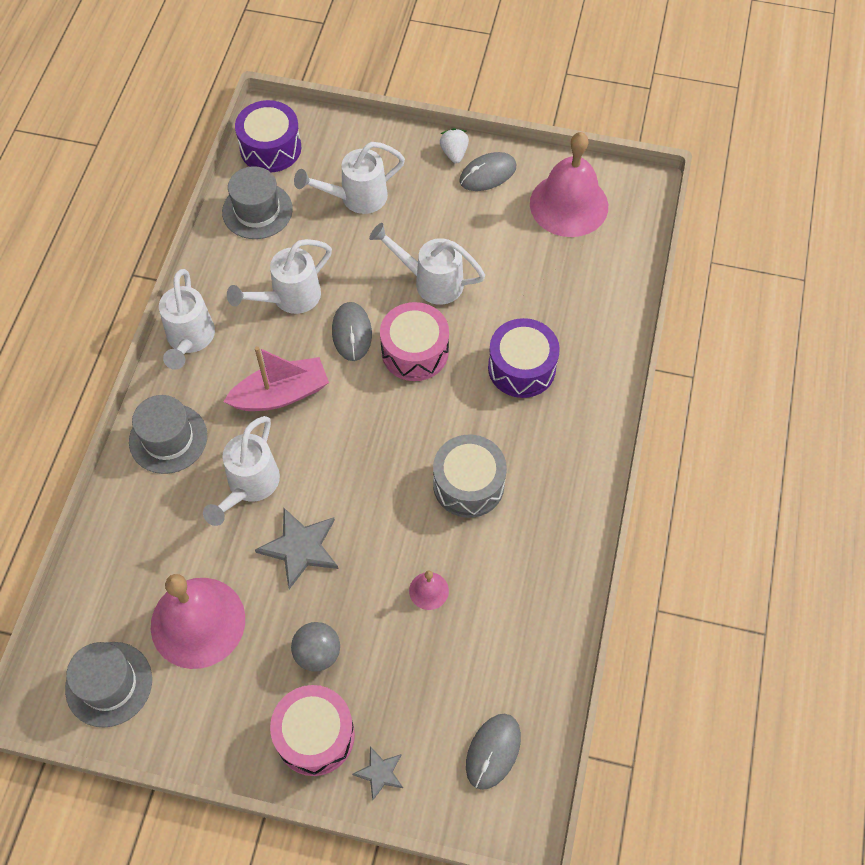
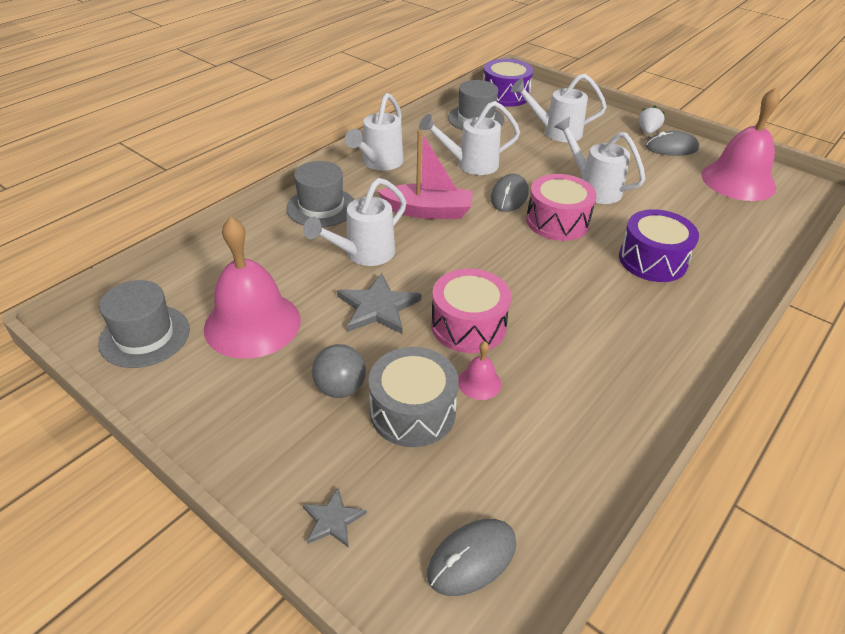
camera: 25 degrees right, 20 degrees down
(315, 735) = (290, 454): pink drum -> pink drum (468, 326)
(468, 484) = (562, 319): grey drum -> grey drum (412, 412)

